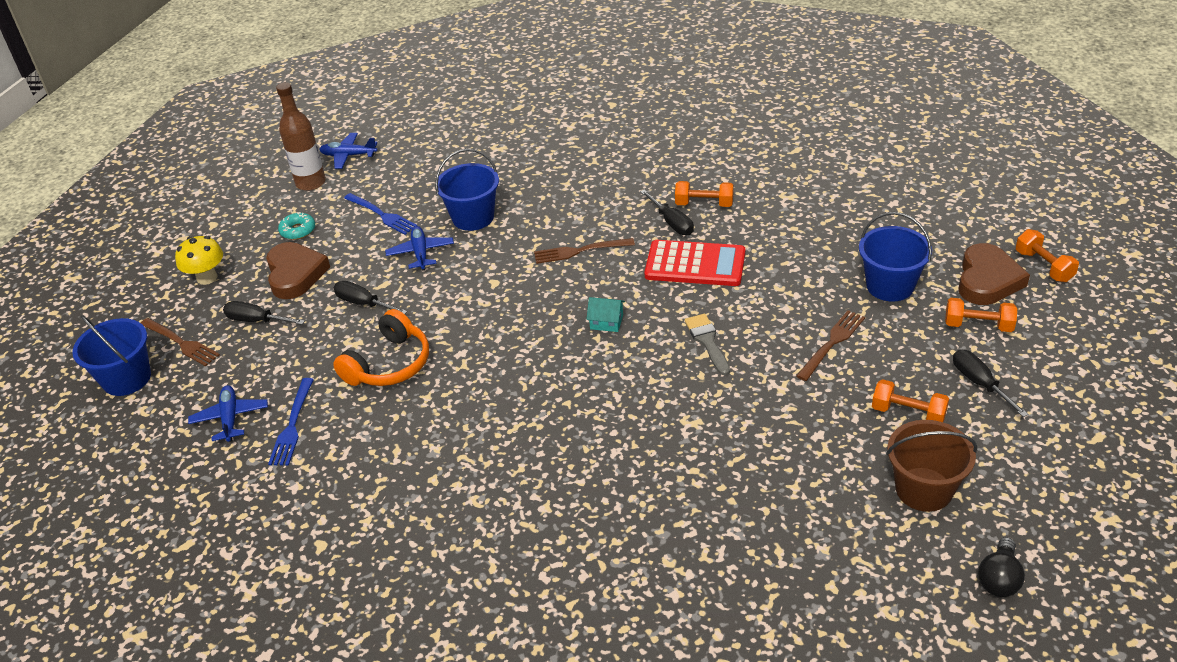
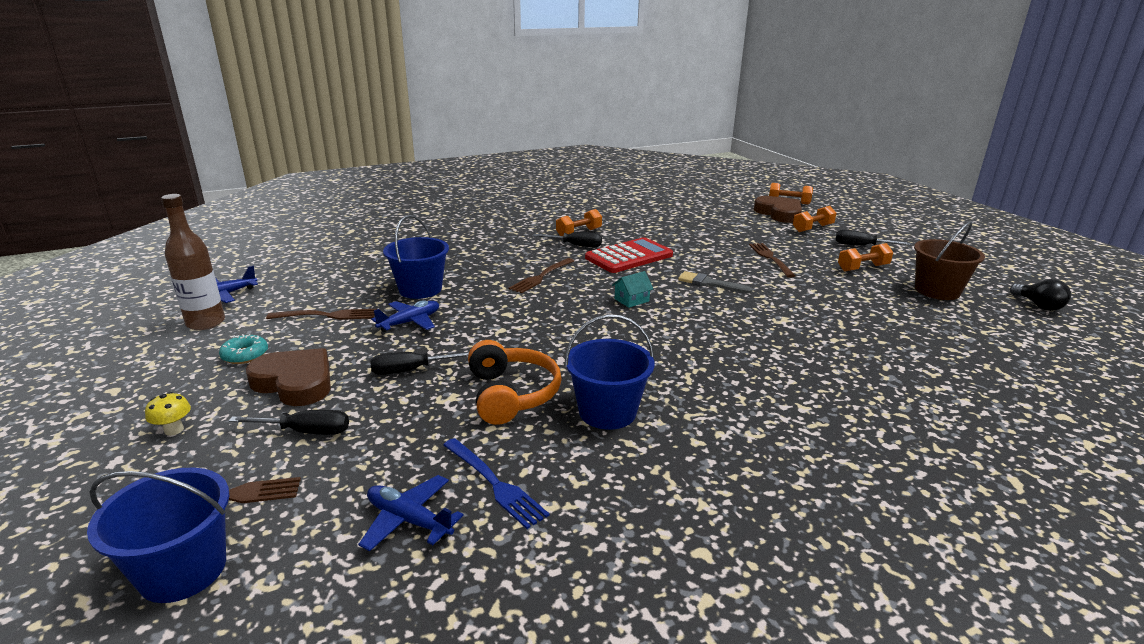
camera: 50 degrees left, 15 degrees down
(207, 278) = (174, 430): yellow mushroom -> yellow mushroom, size x0.62
(257, 320) = (305, 432): black screwdriver -> black screwdriver turned 150 degrees counterclockwise
(381, 215) = (326, 315): blue fork -> brown fork
(420, 253) = (410, 322): blue plane -> blue plane turned 105 degrees clockwise
(890, 286) = (745, 229): blue bucket -> blue bucket (607, 412)

